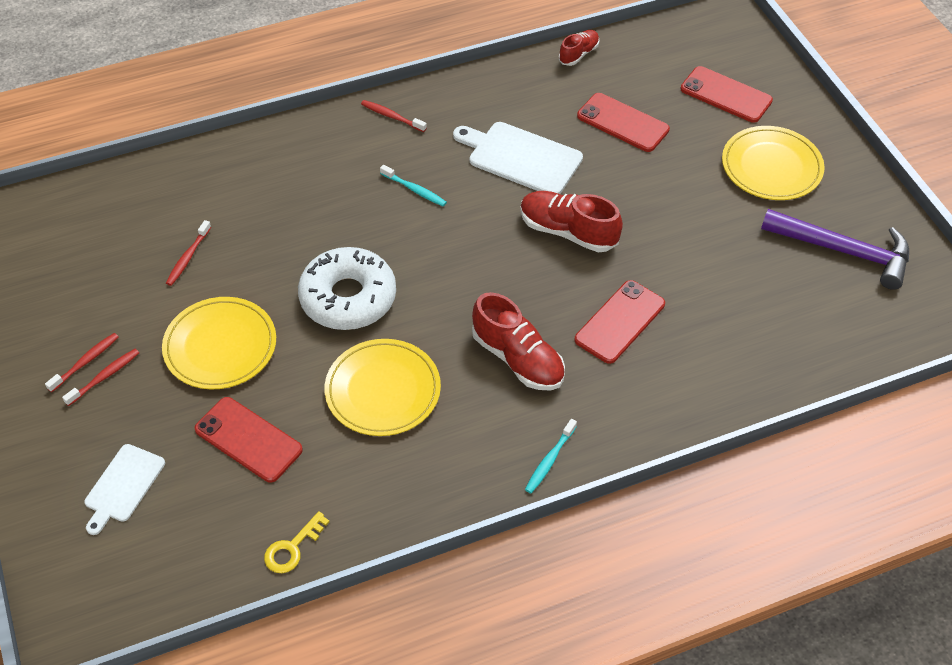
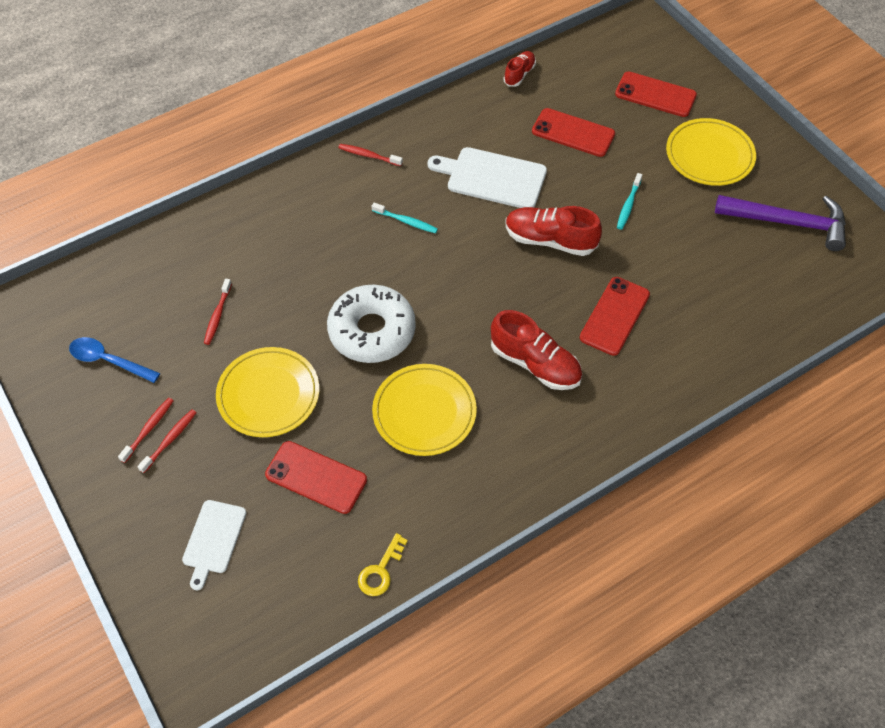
camera: 10 degrees left, 5 degrees up
(62, 286) = (108, 361): none -> blue spoon
(549, 460) = (585, 452): turquoise toothbrush -> turquoise toothbrush (628, 205)

